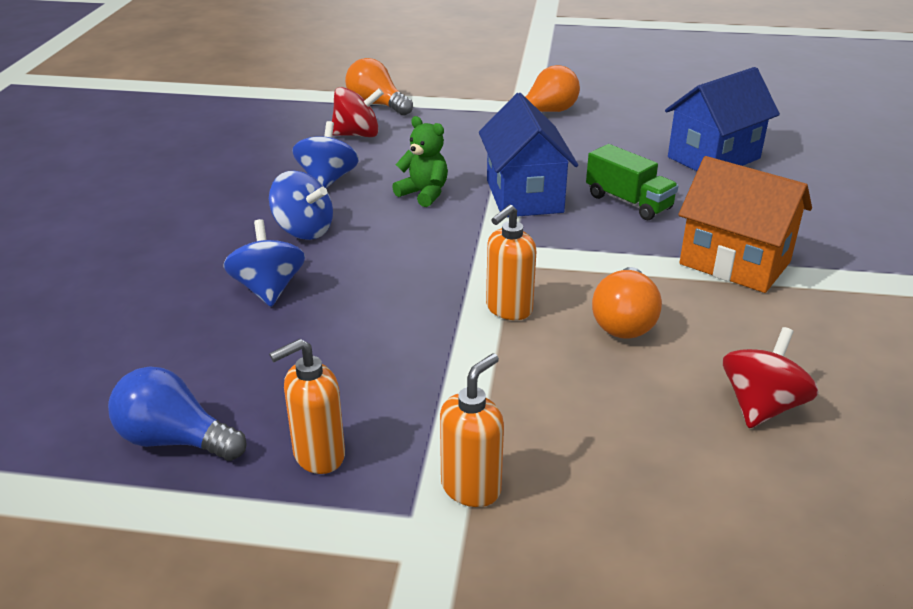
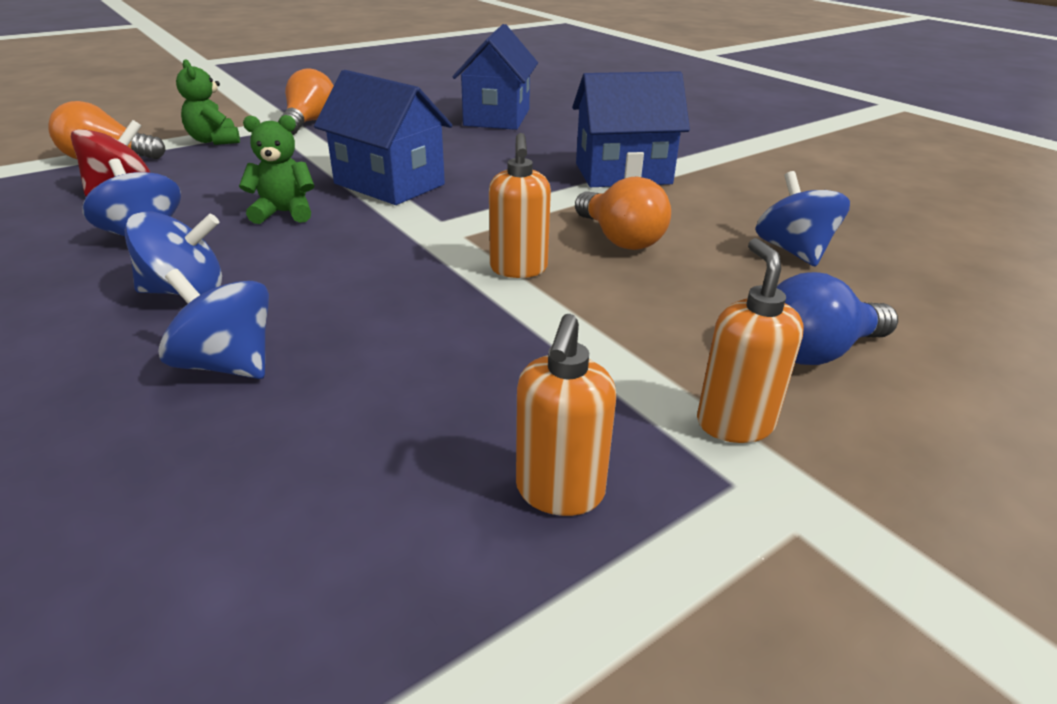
camera: 45 degrees left, 0 degrees up
(174, 440) = (356, 601): blue light bulb -> blue light bulb (816, 351)
(458, 110) = (214, 141): none -> green teddy bear
(628, 202) = (484, 161): green truck -> none
(734, 263) = (623, 174): orange house -> blue house
(761, 406) = (793, 251): red spinning top -> blue spinning top

